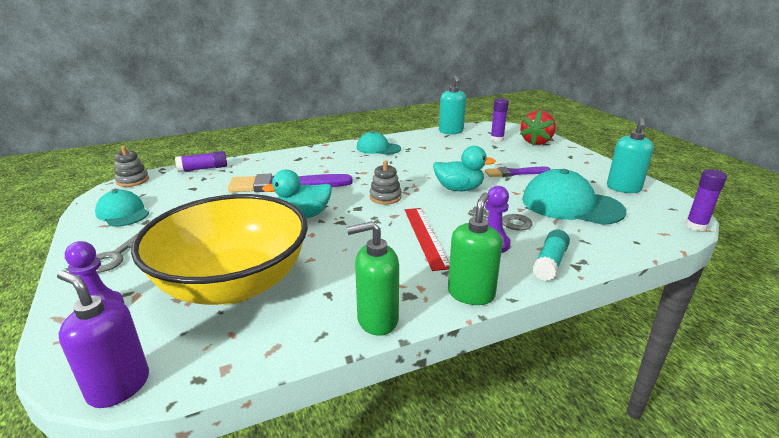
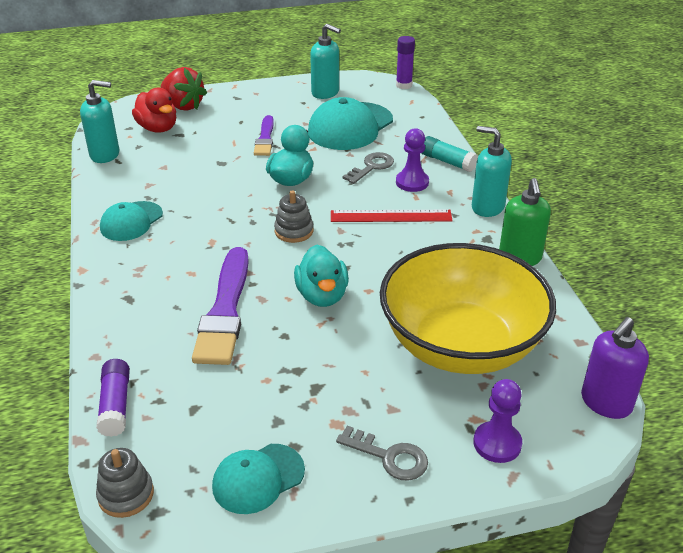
camera: 80 degrees left, 10 degrees up
(471, 294) = (487, 207): green soap dispenser -> turquoise soap dispenser
(497, 139) = (158, 128): purple glue stick -> red duck

